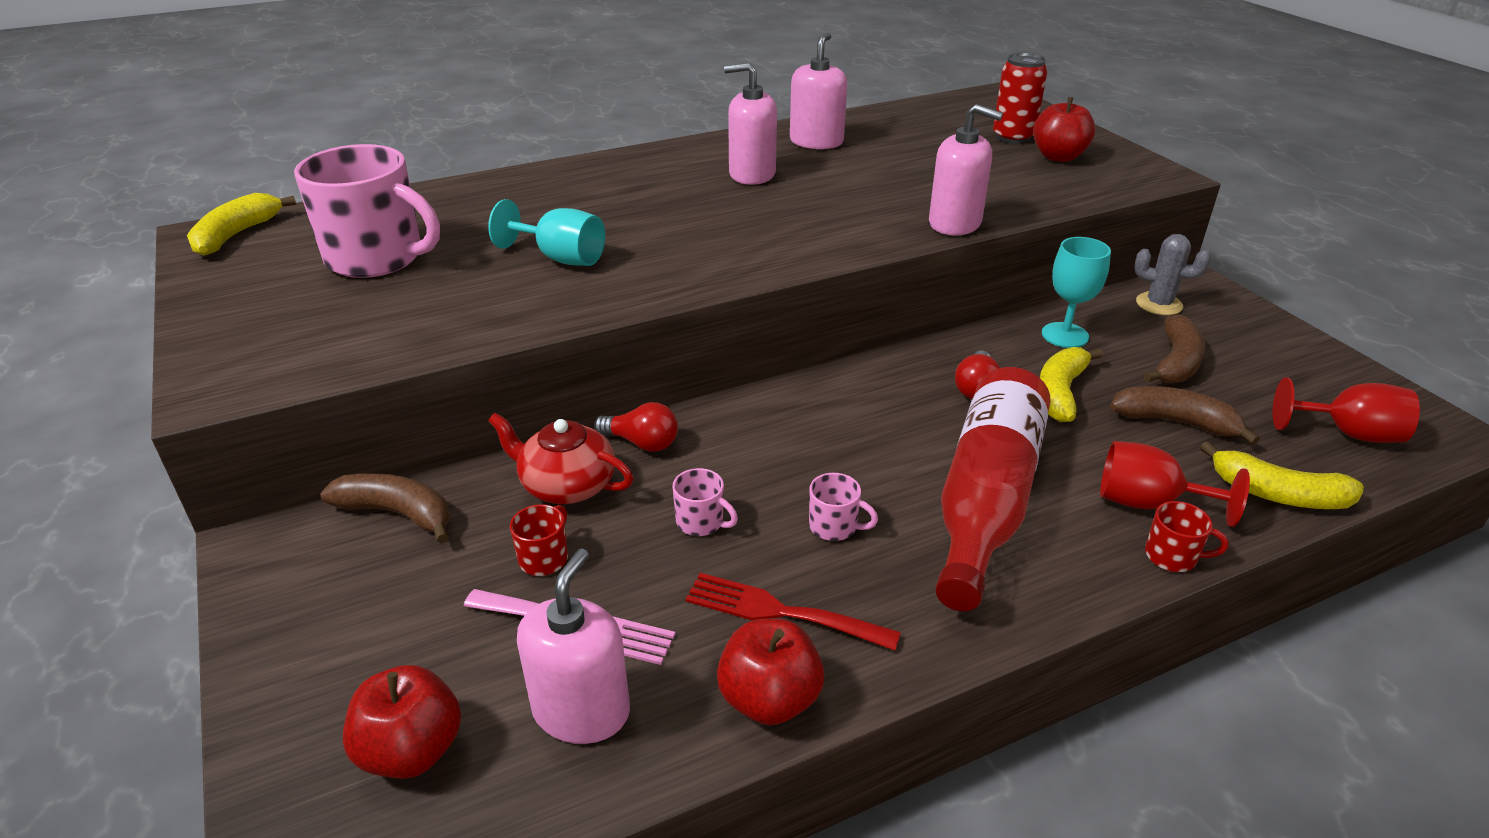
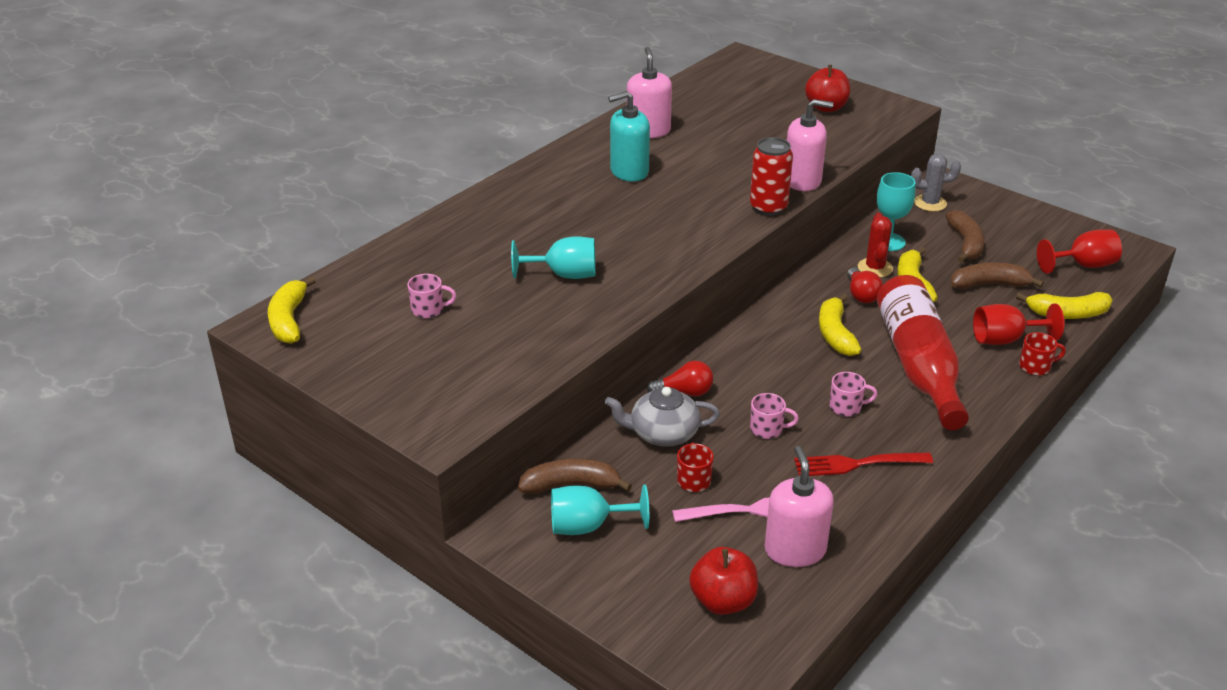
camera: 25 degrees left, 0 degrees up
(361, 573) = (588, 526): none -> turquoise goblet
(377, 258) = (428, 310): pink mug -> pink mug, size x0.42
(566, 485) = (662, 433): red teapot -> grey teapot
(752, 174) = (629, 171): pink soap dispenser -> turquoise soap dispenser
(769, 699) = (887, 509): red apple -> none
(899, 427) = (835, 334): none -> yellow banana
(1013, 137) = (783, 96): red can -> red can (768, 207)
(1021, 361) = (875, 268): none -> red cactus

